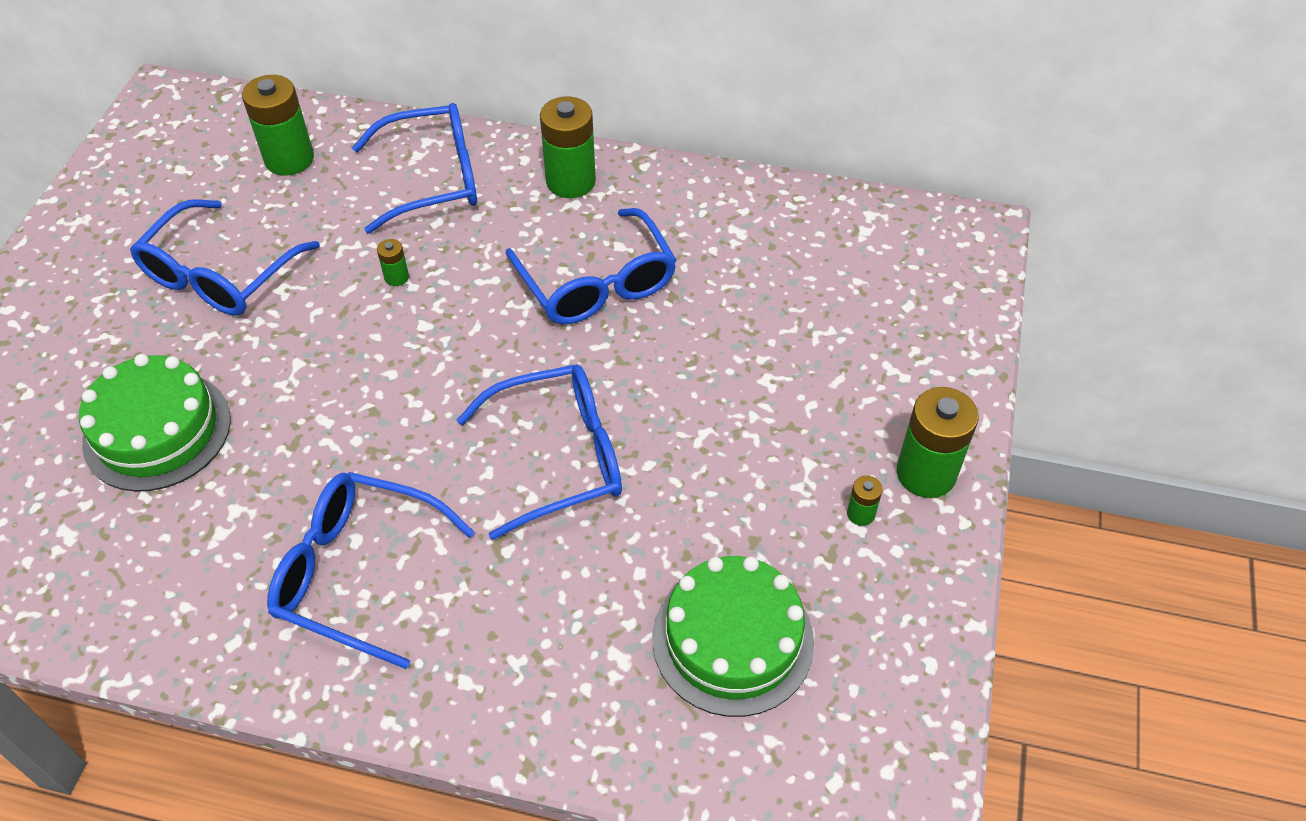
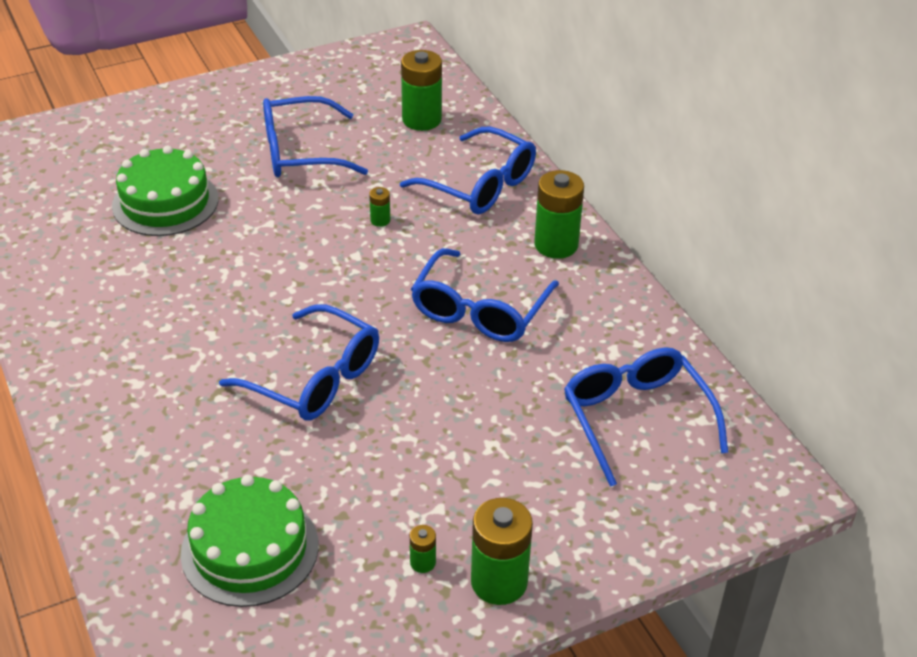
camera: 50 degrees right, 10 degrees down
(357, 572) = (143, 342): blue glasses -> blue glasses (636, 418)

